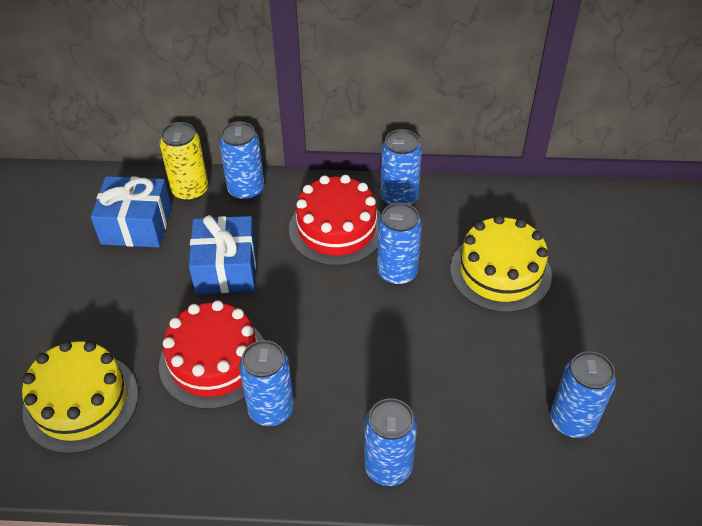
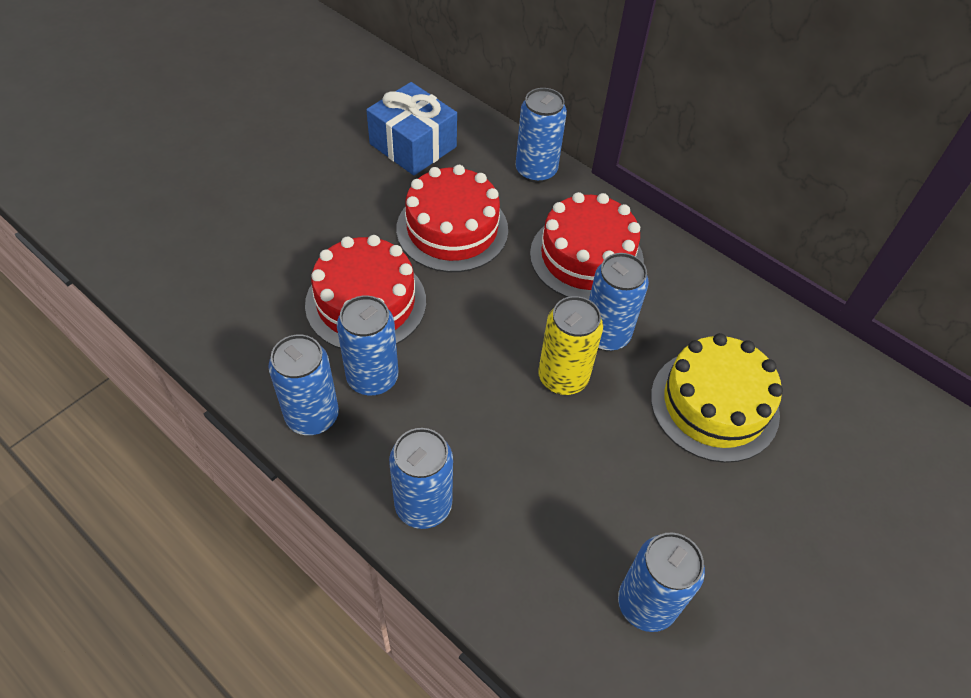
camera: 35 degrees right, 5 degrees up
(81, 402) = (235, 263): yellow cake -> none
(190, 190) = (486, 142): yellow can -> yellow can (563, 377)
(226, 268) = (452, 229): blue gift -> red cake
(399, 198) = (677, 266): blue can -> blue can (312, 416)

